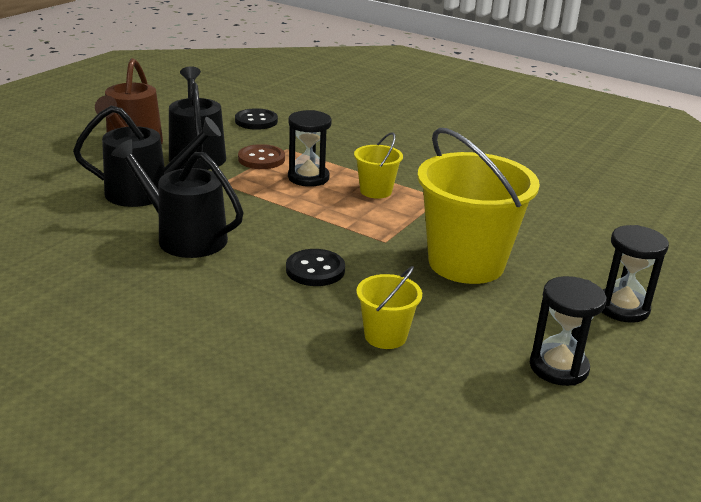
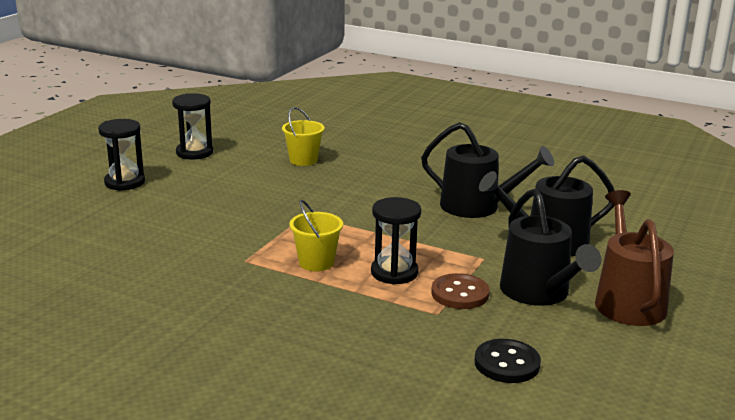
camera: 175 degrees right, 5 degrees down
(315, 270) = (360, 191): black button -> none
(466, 263) = (236, 203): yellow bucket -> none

